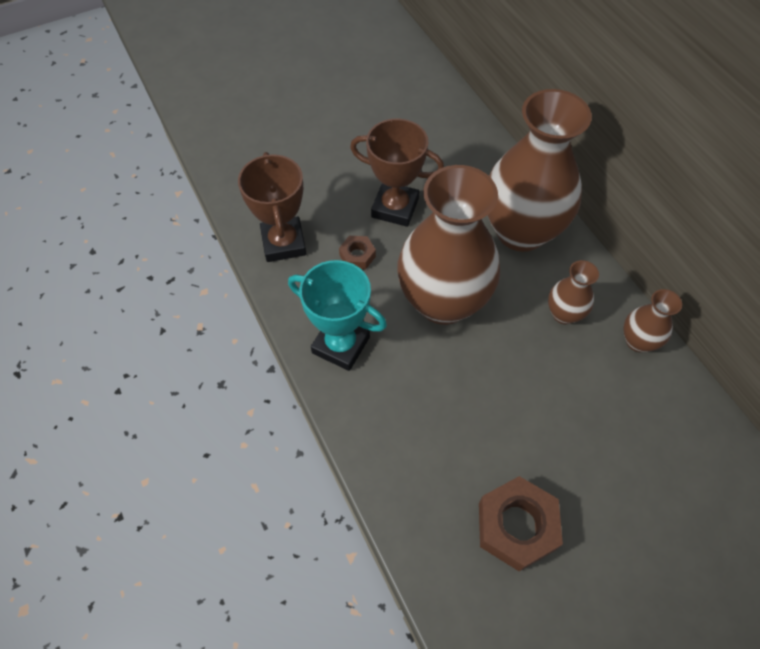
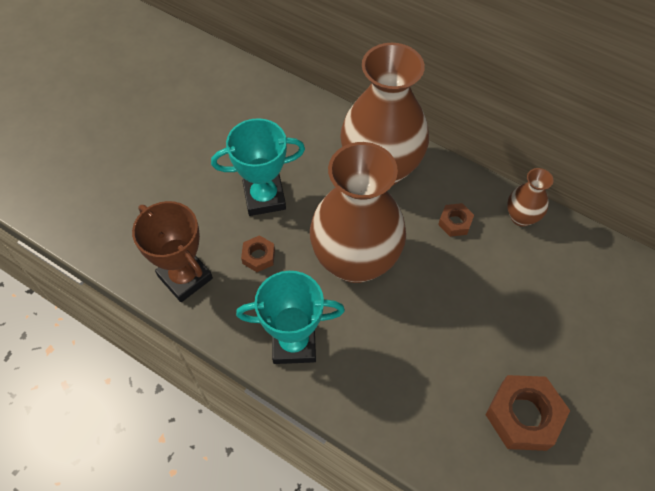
camera: 30 degrees left, 0 degrees up
(395, 208) = (264, 197): brown trophy -> turquoise trophy
(564, 314) = (455, 222): brown vase -> brown nut

